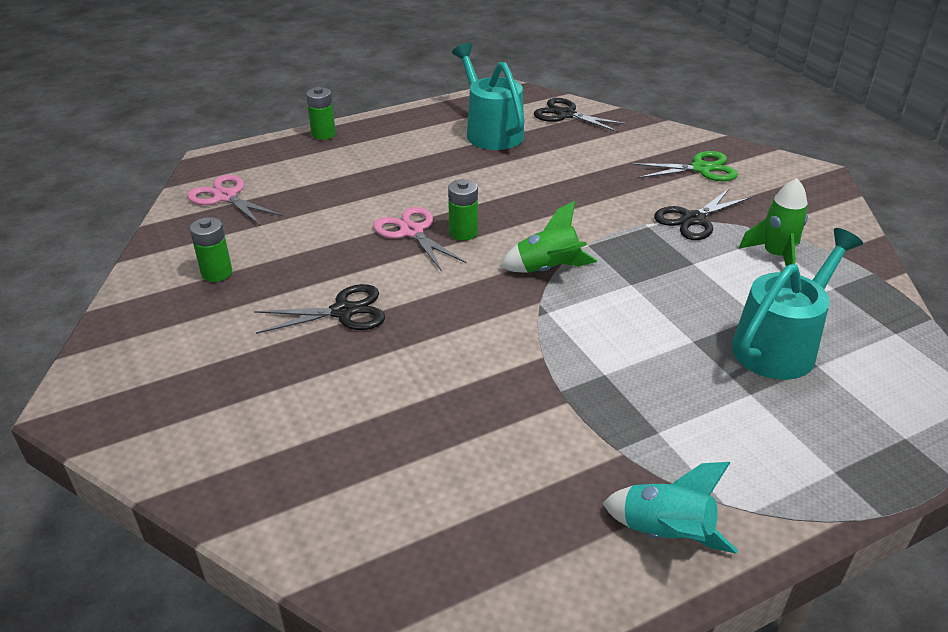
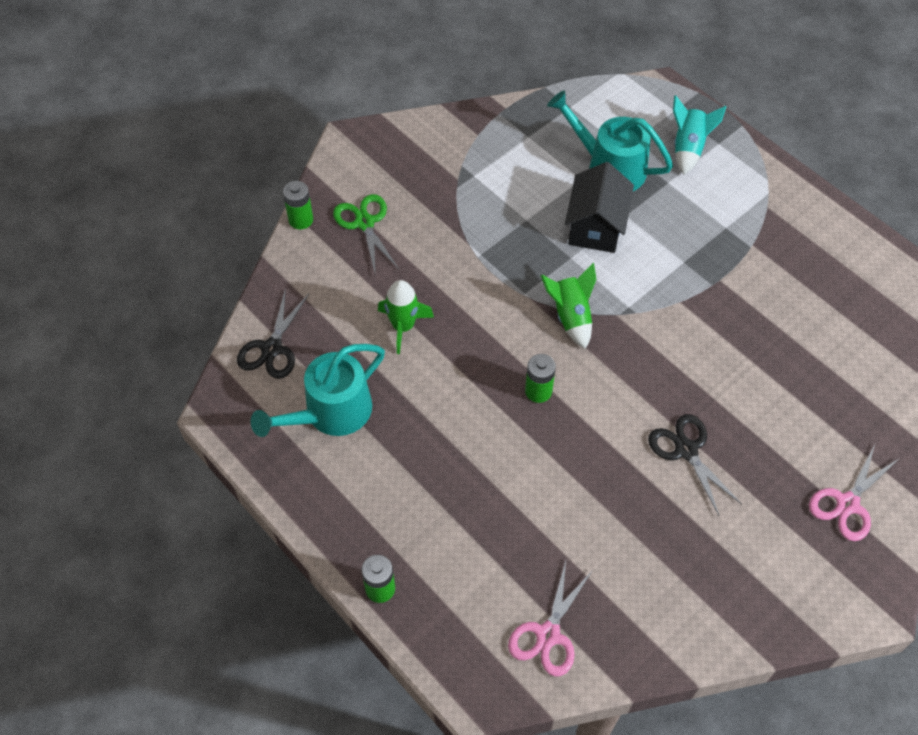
camera: 105 degrees left, 20 degrees up
(217, 273) = (676, 577): green battery -> green battery (301, 220)
(412, 232) = (551, 433): pink scissors -> pink scissors (847, 504)
(665, 534) = (804, 218): turquoise rocket -> turquoise rocket (688, 148)
(676, 313) = (595, 226): none -> black house
(693, 219) = (458, 224): black scissors -> none
(775, 255) = (496, 169): green rocket -> green rocket (403, 326)

